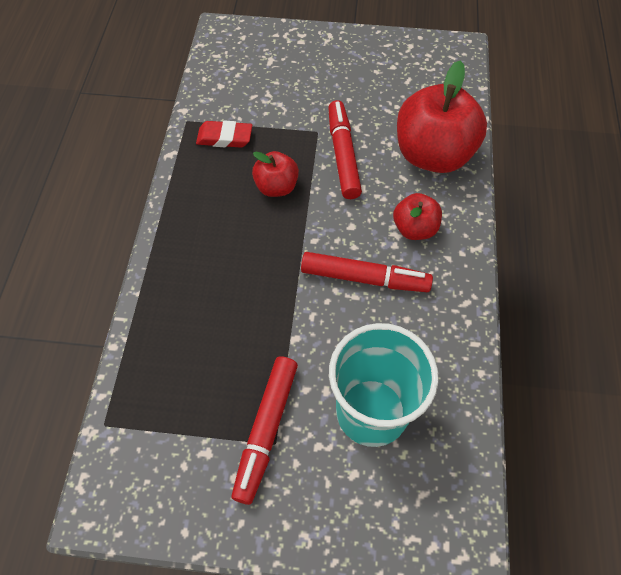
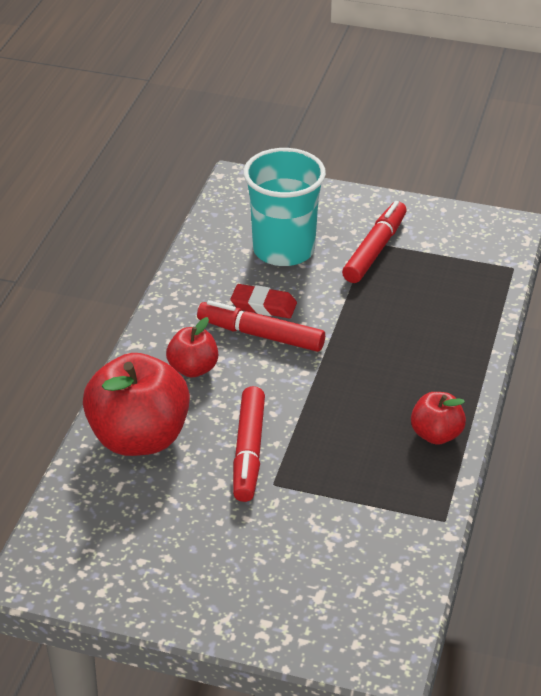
camera: 170 degrees left, 20 degrees down
(224, 137) = (394, 491): red eraser -> red eraser (263, 305)
(276, 187) = (337, 427): red apple -> red apple (436, 434)

